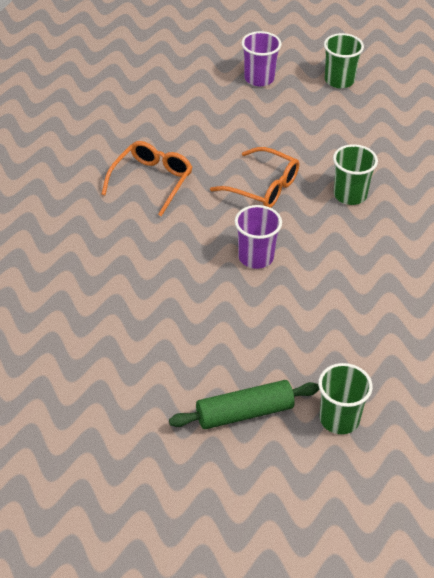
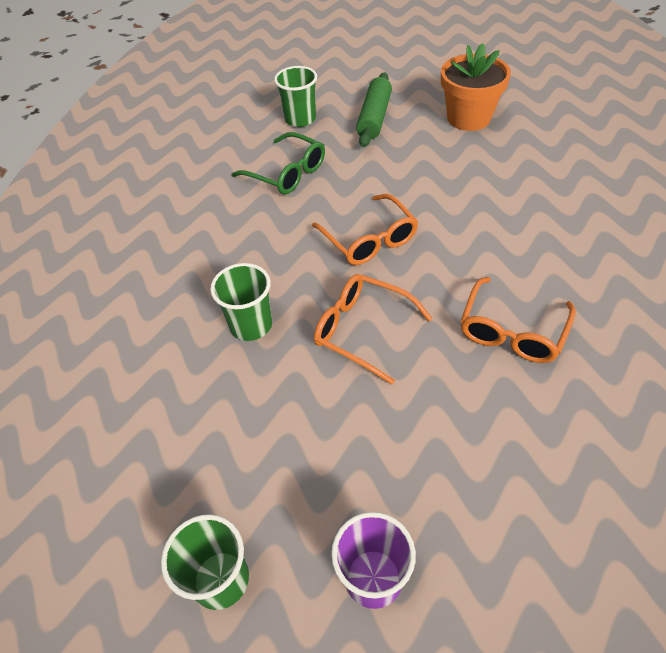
camera: 175 degrees left, 5 degrees up
(128, 402) = (468, 118): none -> orange flower pot
(244, 413) = (374, 118): green rolling pin -> green rolling pin turned 60 degrees counterclockwise
(256, 257) = (369, 239): purple cup -> orange glasses
(343, 337) = (287, 173): none -> green glasses

